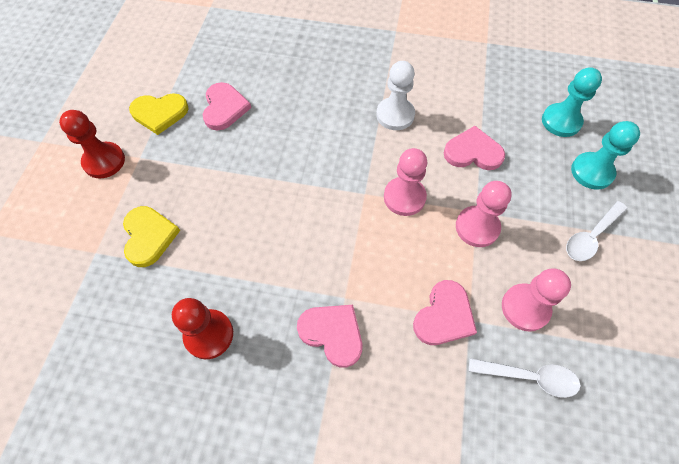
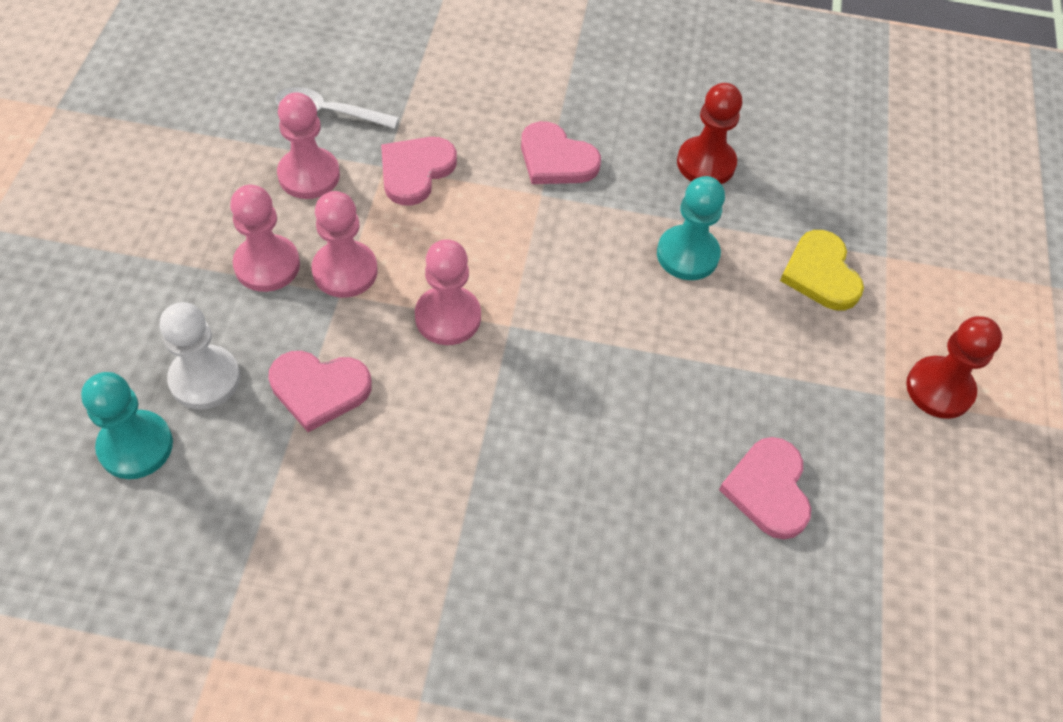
camera: 175 degrees right, 5 degrees down
(159, 113) = (884, 480): yellow heart -> none
(395, 115) = (447, 467): white pawn -> white pawn (205, 379)
(530, 230) = (267, 265): none -> pink pawn
(591, 236) = (180, 253): white spoon -> none
(592, 172) = (127, 349): turquoise pawn -> turquoise pawn (687, 255)

